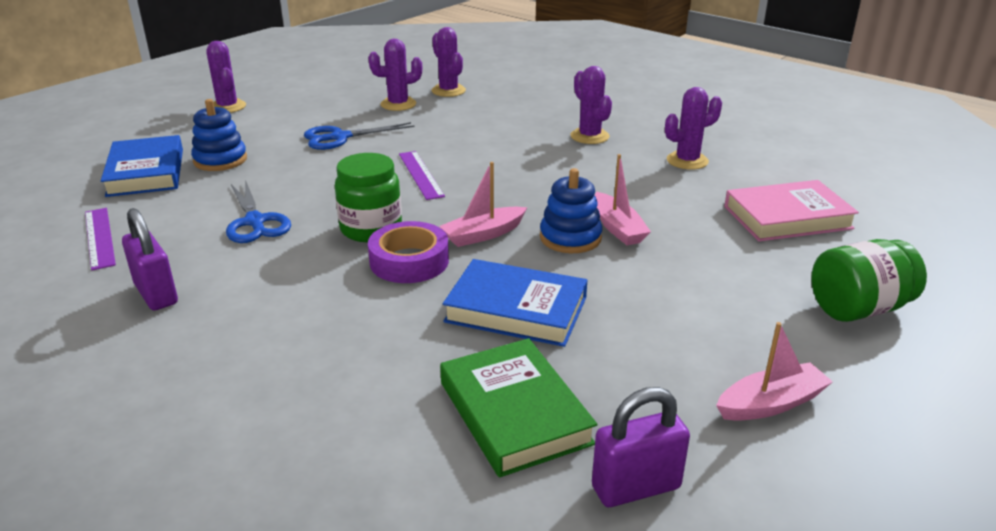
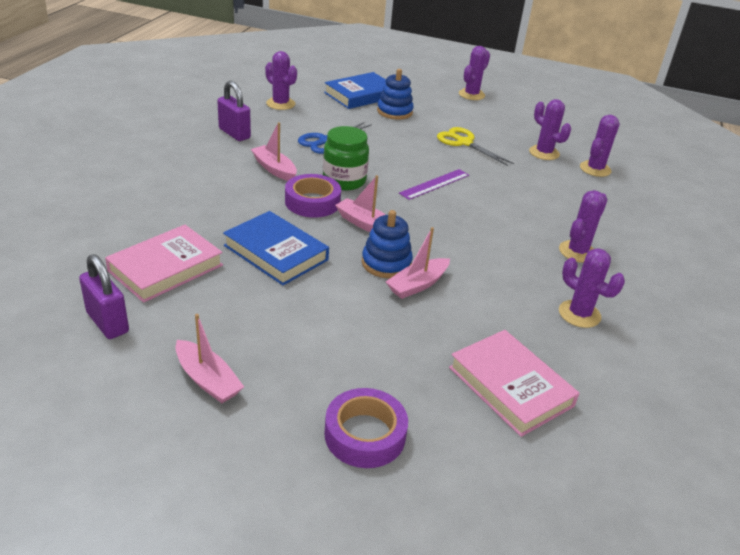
camera: 65 degrees right, 5 degrees up
(100, 237) = (280, 104): purple ruler -> purple cactus
(156, 294) = (234, 133): purple padlock -> purple padlock turned 75 degrees counterclockwise
(299, 276) = (274, 169): none -> pink boat
(340, 137) = (464, 142): blue scissors -> yellow scissors
(514, 412) = (166, 268): green book -> pink book
(516, 309) = (276, 253): blue book -> blue book turned 45 degrees counterclockwise
(858, 309) = (365, 435): green jar -> purple tape

